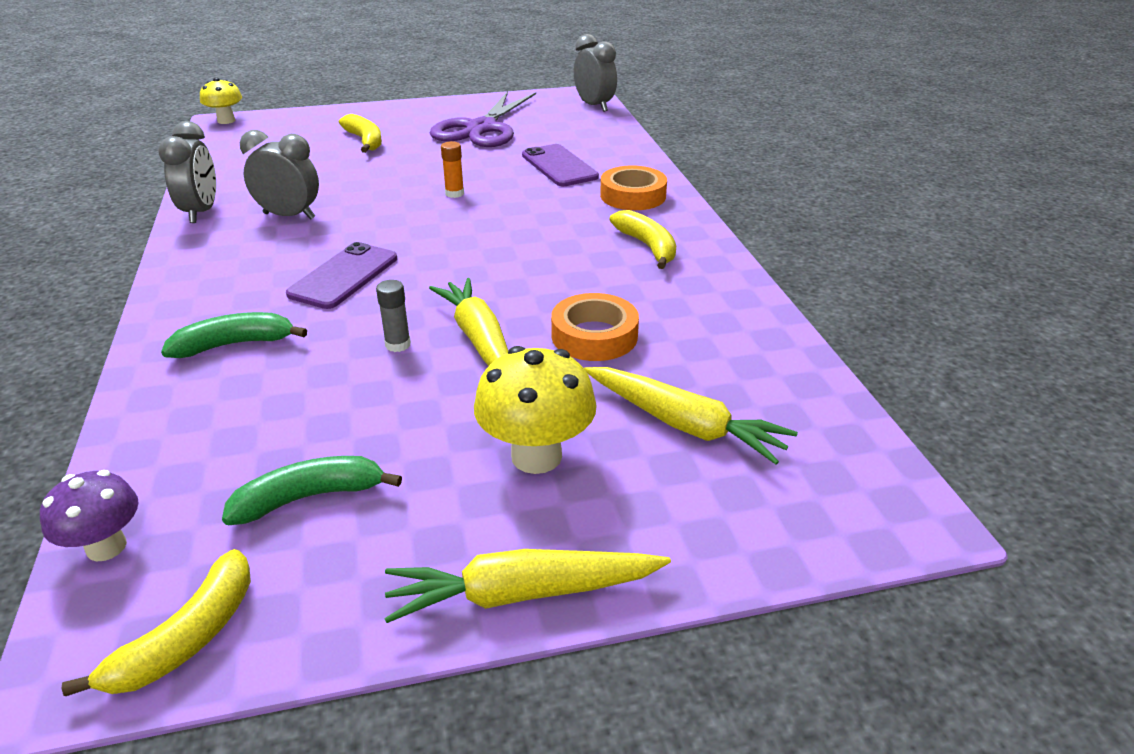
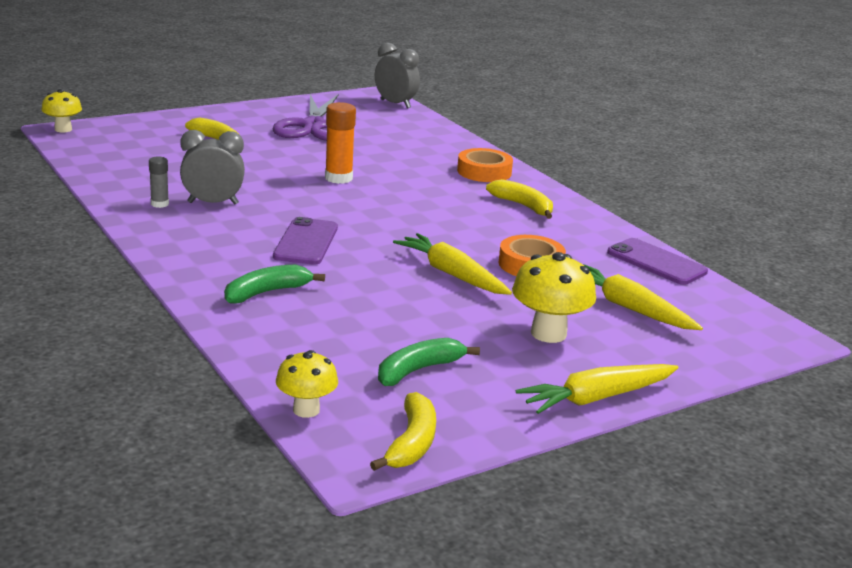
camera: 20 degrees left, 10 degrees down
(106, 547) = (306, 410): purple mushroom -> yellow mushroom
(201, 212) = (129, 205): grey clock -> none
(398, 345) = (393, 282): grey glue stick -> grey glue stick (159, 204)
(454, 193) = (338, 178): orange glue stick -> orange glue stick, size x1.70
(559, 166) = (407, 153): purple phone -> purple phone (656, 262)
(684, 424) = (629, 308): yellow carrot -> yellow carrot turned 150 degrees counterclockwise

